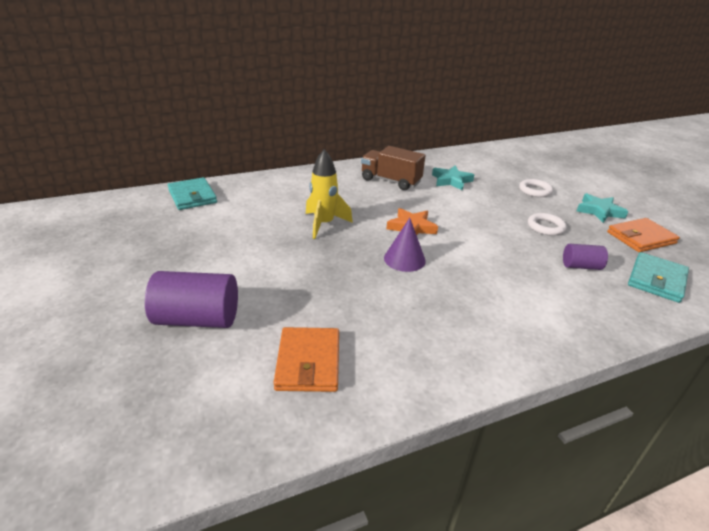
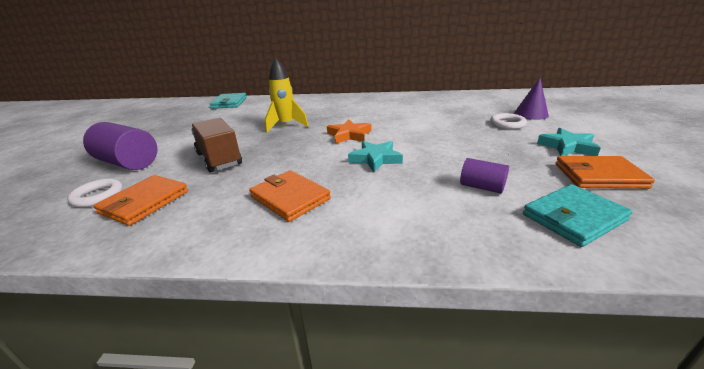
camera: 30 degrees right, 5 degrees down
(390, 181) = (375, 106): brown truck -> brown truck (219, 159)
(404, 259) = (312, 153): purple cone -> purple cone (531, 114)
(449, 316) = (290, 198): none -> orange wallet
(451, 180) = (429, 110): turquoise star -> turquoise star (375, 159)
(545, 227) = (482, 151): white ring -> white ring (98, 196)

